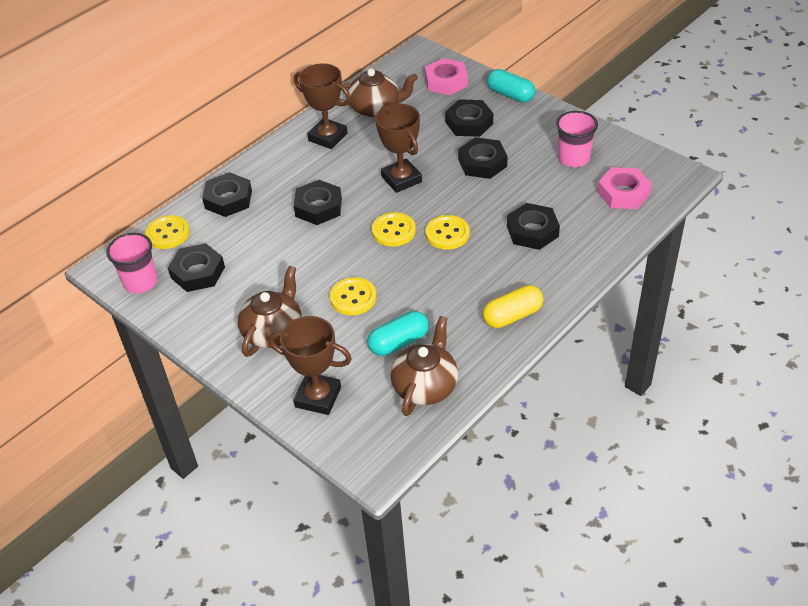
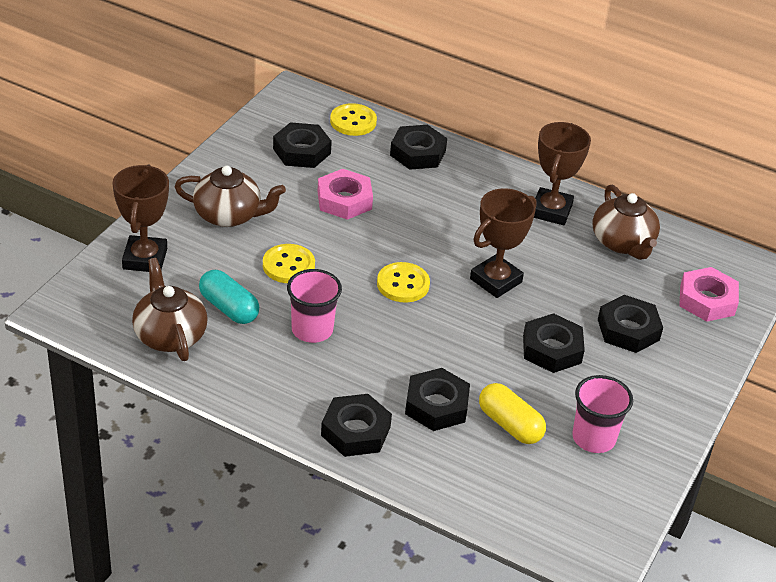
camera: 70 degrees right, 5 degrees down
(140, 282) = (279, 117): pink cup -> pink cup (312, 330)
(318, 207) = (425, 220): black nut -> black nut (355, 431)
(425, 386) = (169, 335): brown teapot -> brown teapot turned 120 degrees counterclockwise
(447, 234) = (410, 329): yellow button -> none
(510, 95) = (706, 365): turquoise capsule -> none
(512, 316) = (286, 397): yellow capsule -> yellow capsule (510, 425)
(623, 193) = (538, 493): pink nut -> pink nut (344, 200)

